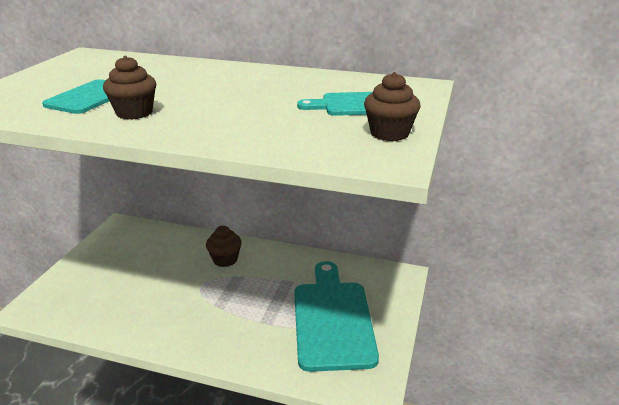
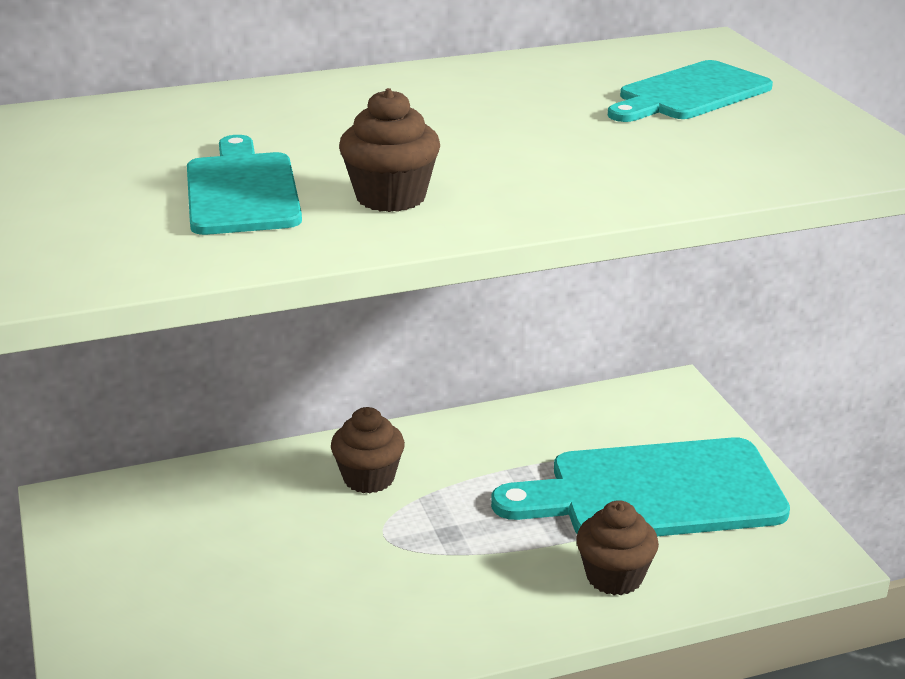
camera: 35 degrees left, 0 degrees up
(332, 319) = (654, 492): turquoise cutting board -> turquoise cutting board turned 60 degrees counterclockwise
(389, 133) = (807, 124): brown cupcake -> brown cupcake (614, 577)

